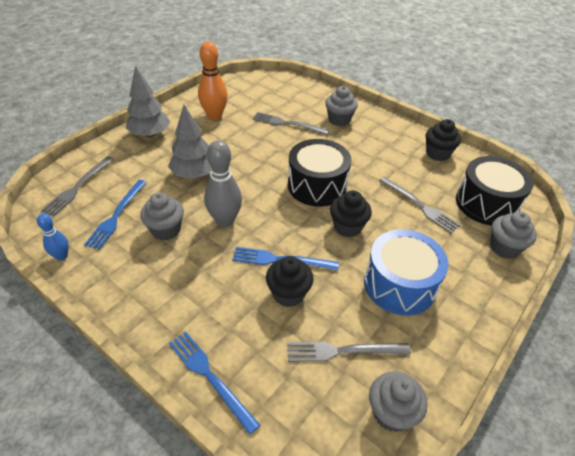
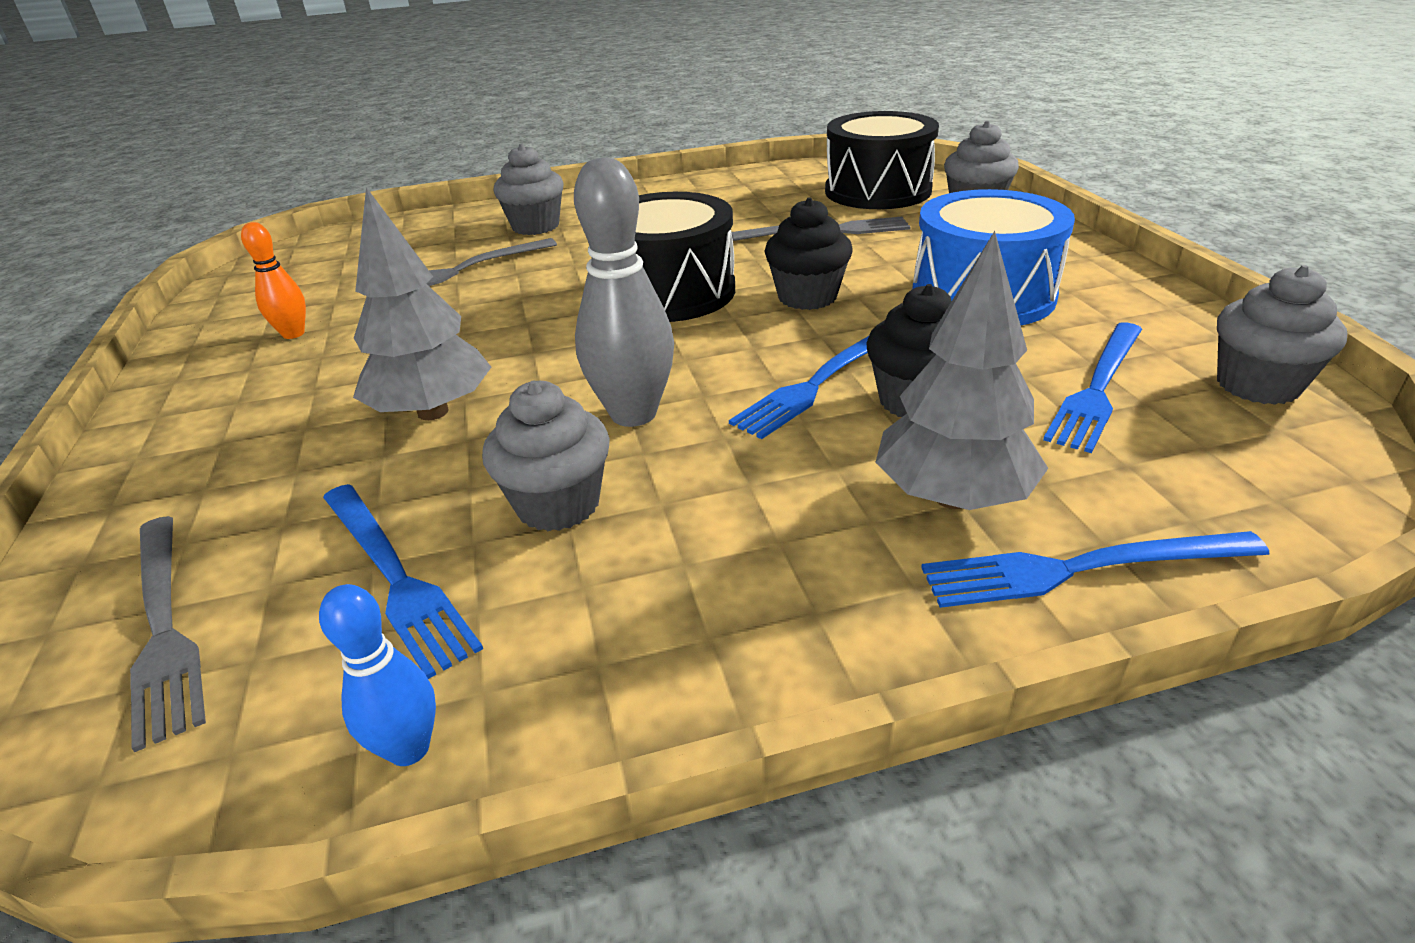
camera: 50 degrees left, 10 degrees down
(150, 134) = (188, 434): grey tree -> grey tree (953, 497)
(214, 115) = (293, 334): orange bowling pin -> orange bowling pin, size x0.56
(343, 351) = (1098, 388): grey fork -> blue fork
(437, 154) = (733, 187): black cupcake -> none

